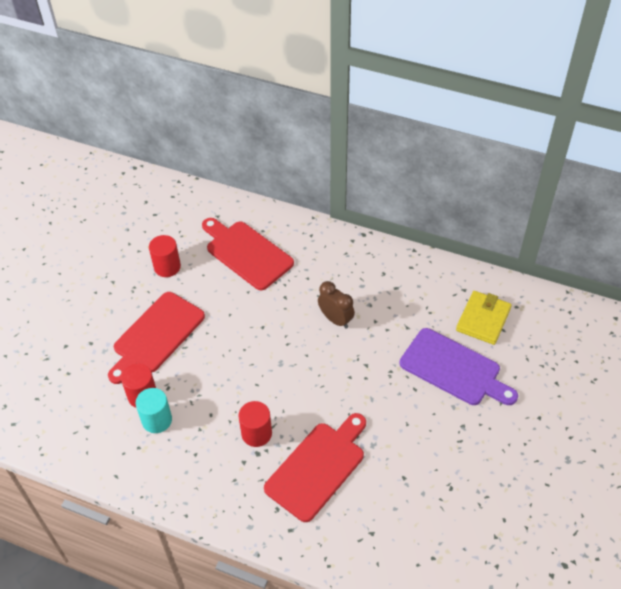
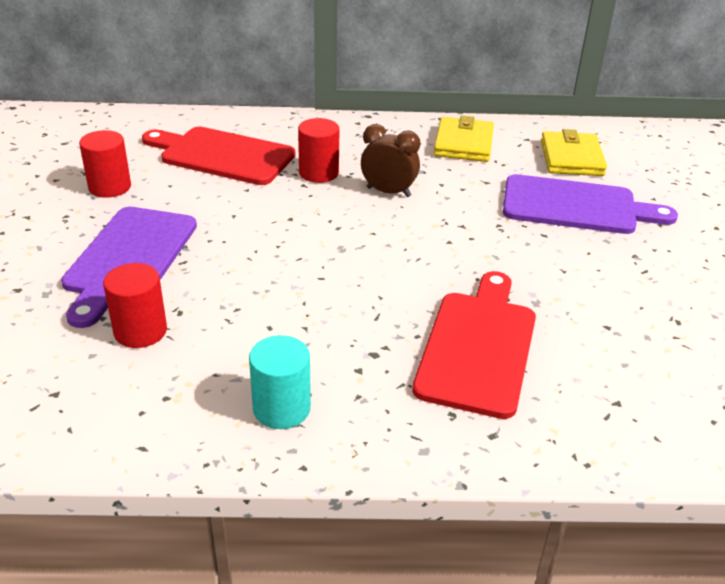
camera: 25 degrees left, 15 degrees down
(156, 335) = (129, 258): red cutting board -> purple cutting board
(157, 420) = (181, 355): turquoise cylinder -> turquoise cylinder (281, 408)
(256, 433) = (357, 331): red cylinder -> red cylinder (318, 173)
(414, 283) = (463, 144): none -> yellow wallet

